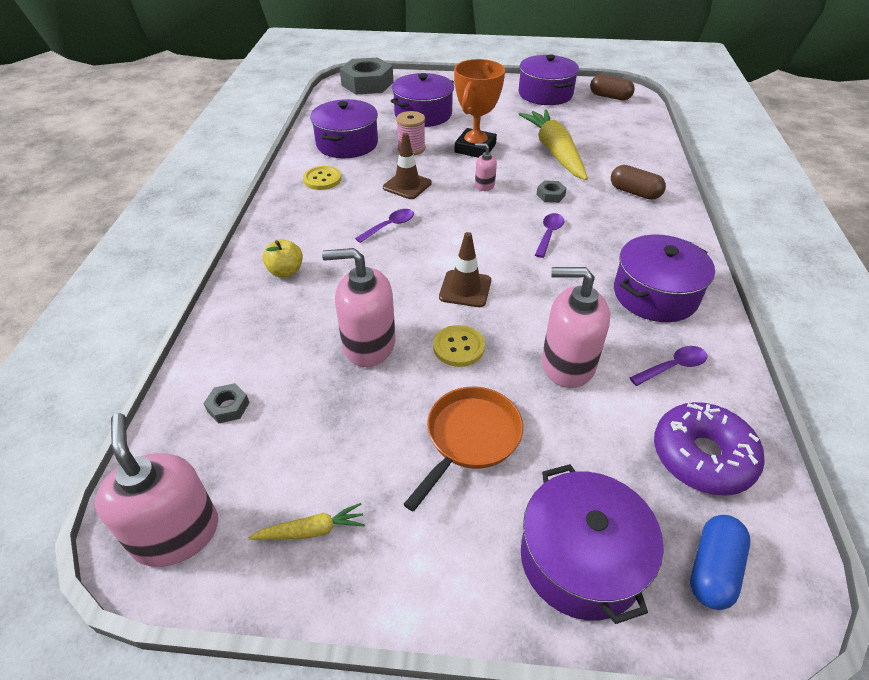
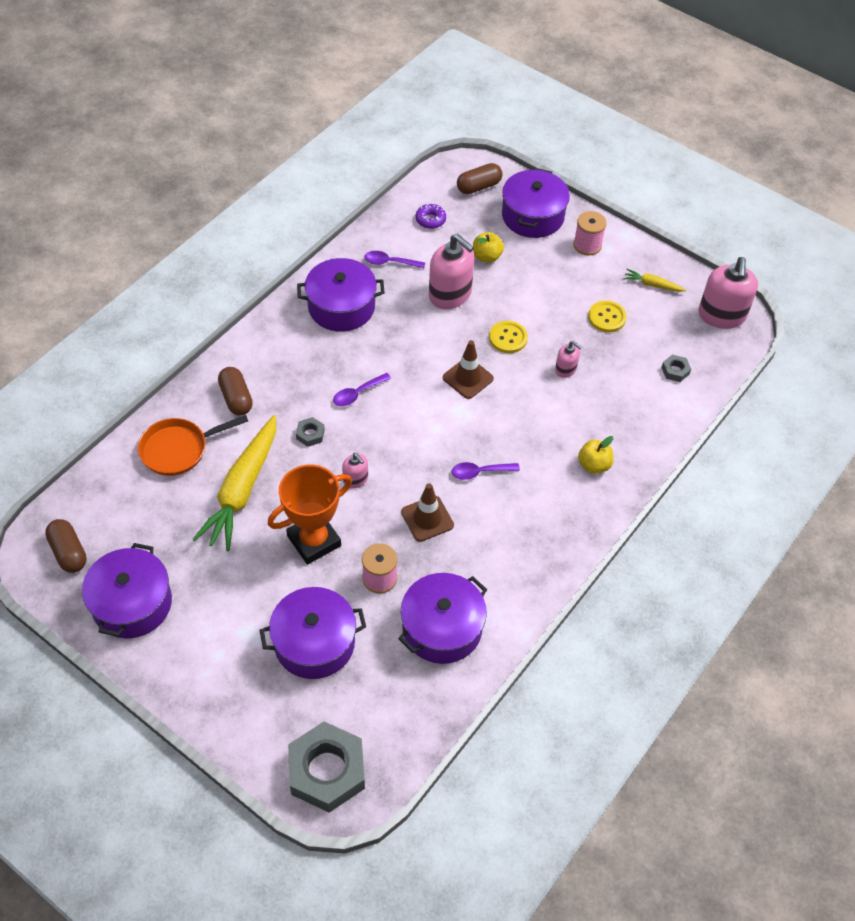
camera: 150 degrees left, 10 degrees up
(322, 179) = (503, 574): yellow button -> yellow button (607, 317)
(368, 344) = (565, 369): pink soap dispenser -> pink soap dispenser, size x0.50
(456, 550) = (587, 245): none -> pink spool
(470, 438) = (543, 285): orange pan -> orange pan (178, 449)
(576, 440) = (487, 257): none -> yellow apple
(702, 456) = (430, 220): purple donut -> purple donut, size x0.51
(712, 569) = (479, 186): blue capsule -> brown capsule

